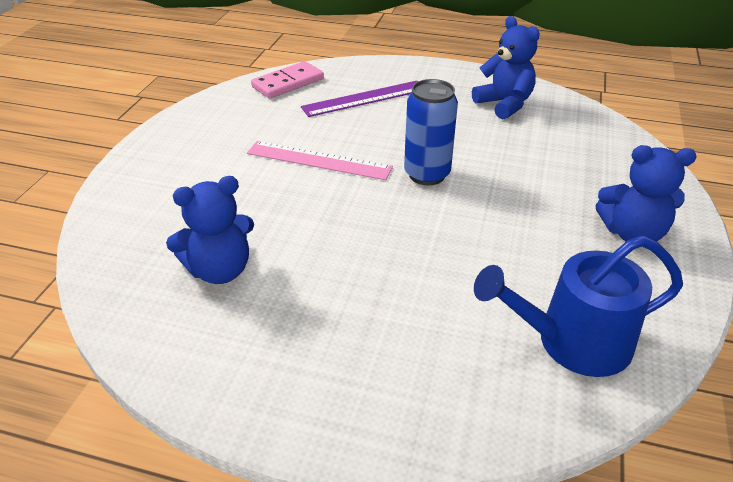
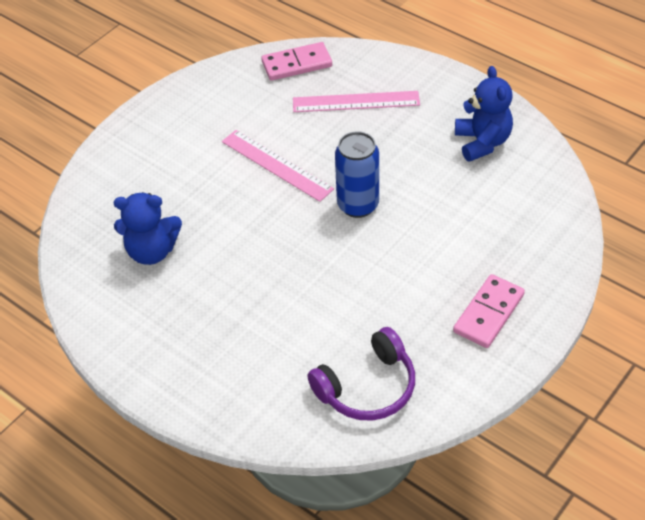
camera: 25 degrees right, 10 degrees up
(365, 98) = (356, 102): purple ruler -> pink ruler
(573, 342) = (367, 387): blue watering can -> purple headphones
(632, 233) = (488, 313): blue teddy bear -> pink domino

